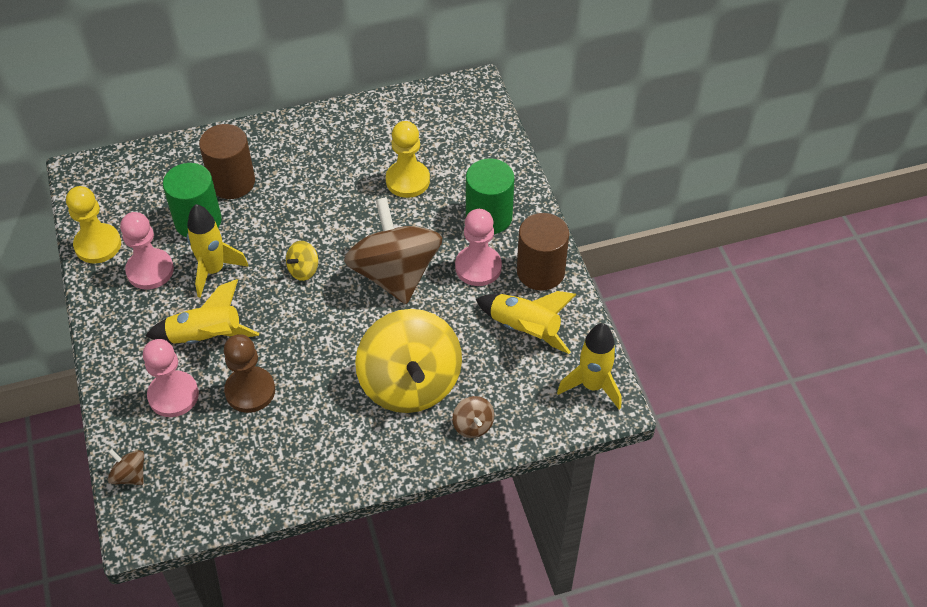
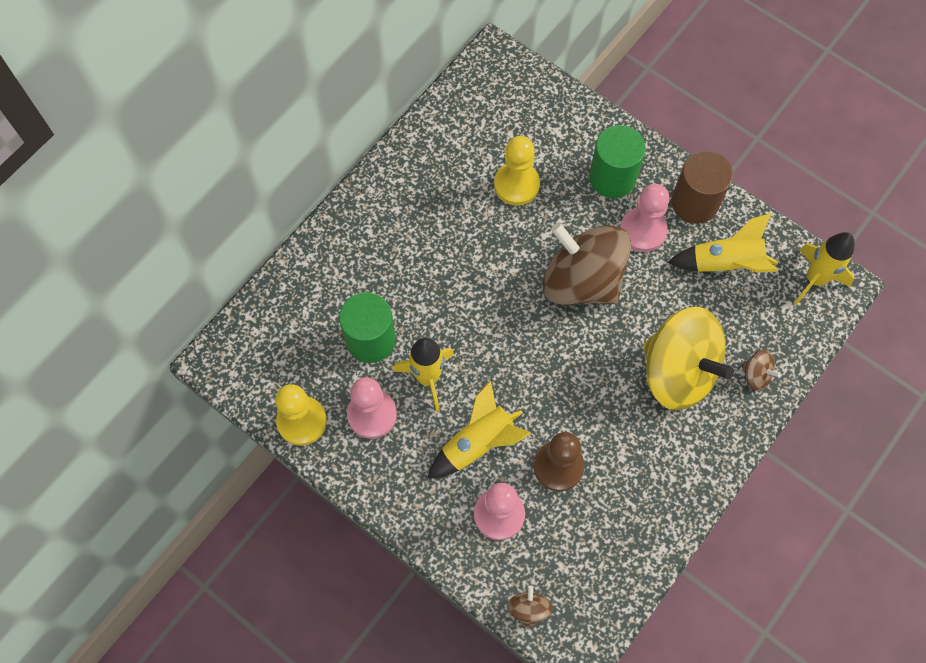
camera: 35 degrees left, 15 degrees up
(130, 475) = (528, 609): brown spinning top -> brown spinning top turned 90 degrees clockwise
(232, 182) = (366, 282): brown cylinder -> none
(303, 270) = (503, 326): yellow spinning top -> none

